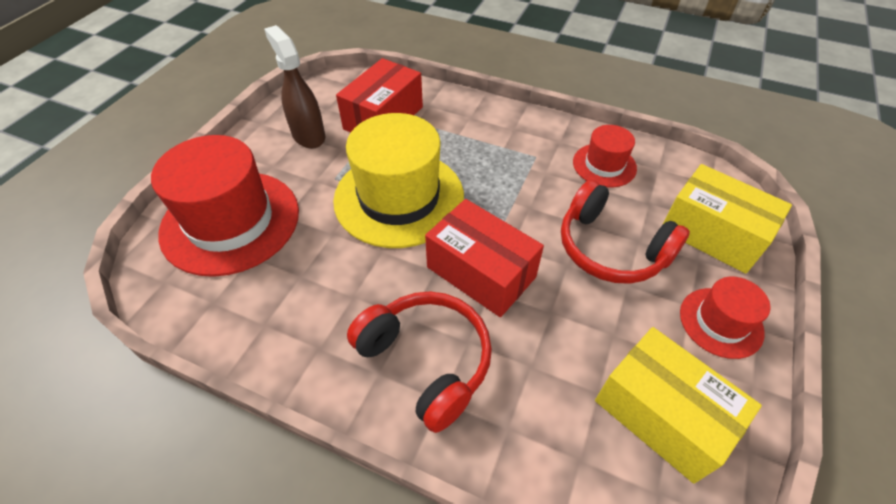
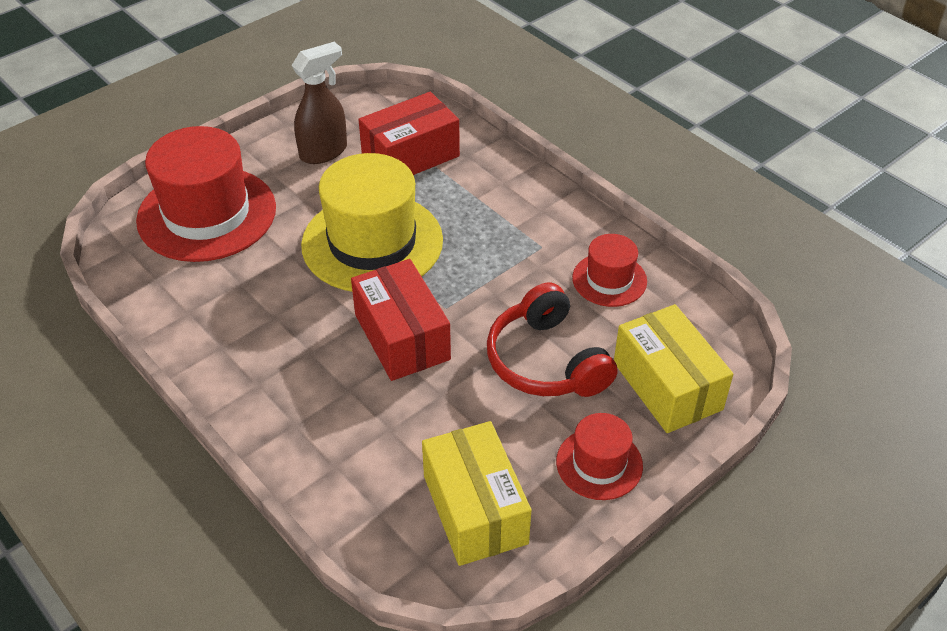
camera: 25 degrees right, 5 degrees down
(308, 135) = (324, 152): brown spray bottle -> brown spray bottle turned 60 degrees clockwise
(426, 361) = (302, 391): red headphones -> none

